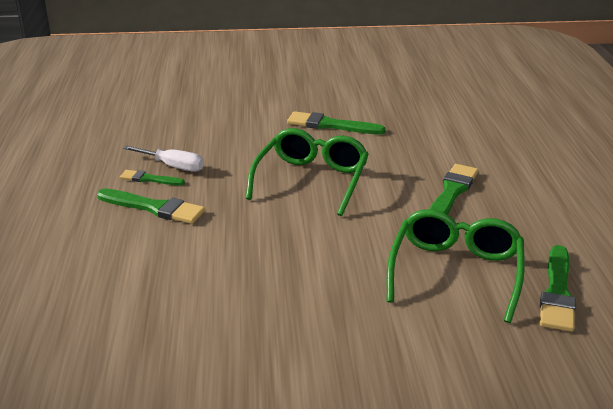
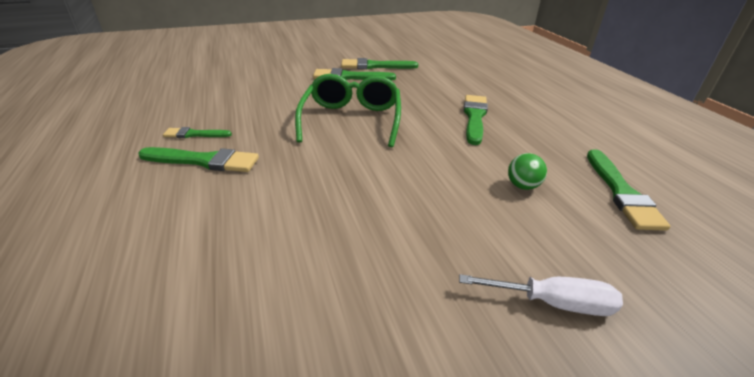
camera: 15 degrees left, 5 degrees up
(173, 166) = (217, 121): white screwdriver -> white screwdriver (552, 303)
(367, 112) = (375, 66): none -> green brush
(455, 272) = (522, 186): green glasses -> green ball

